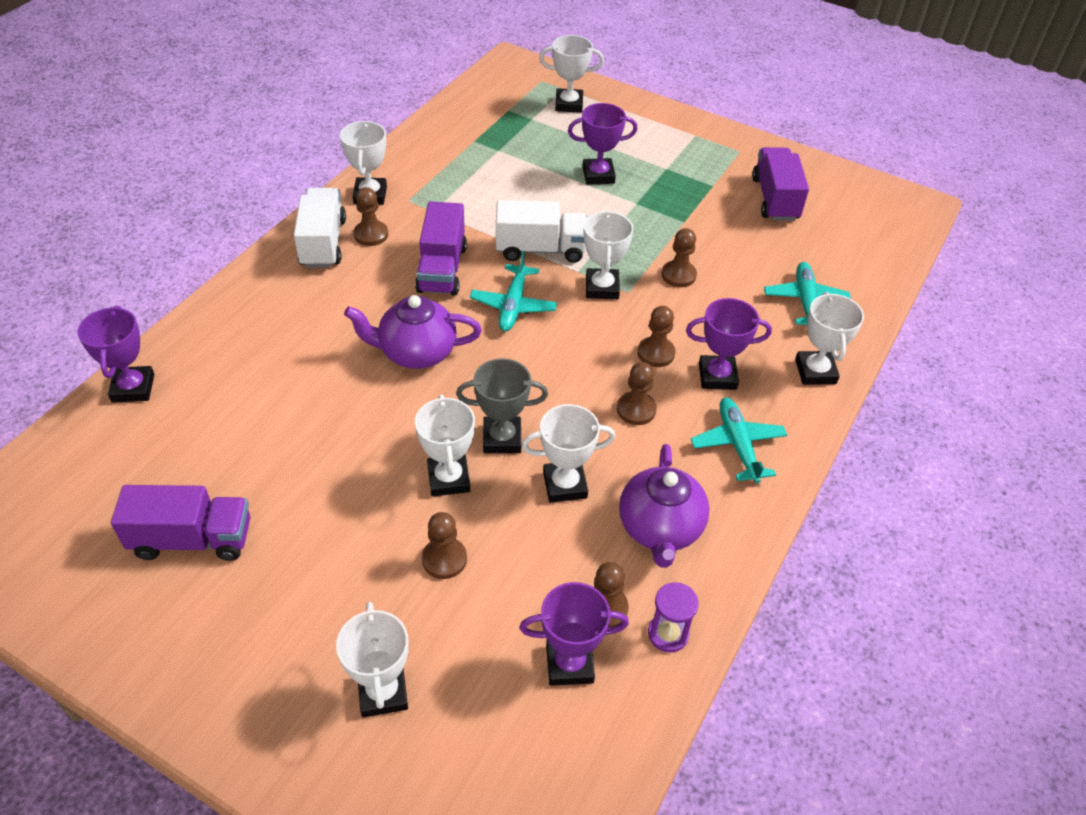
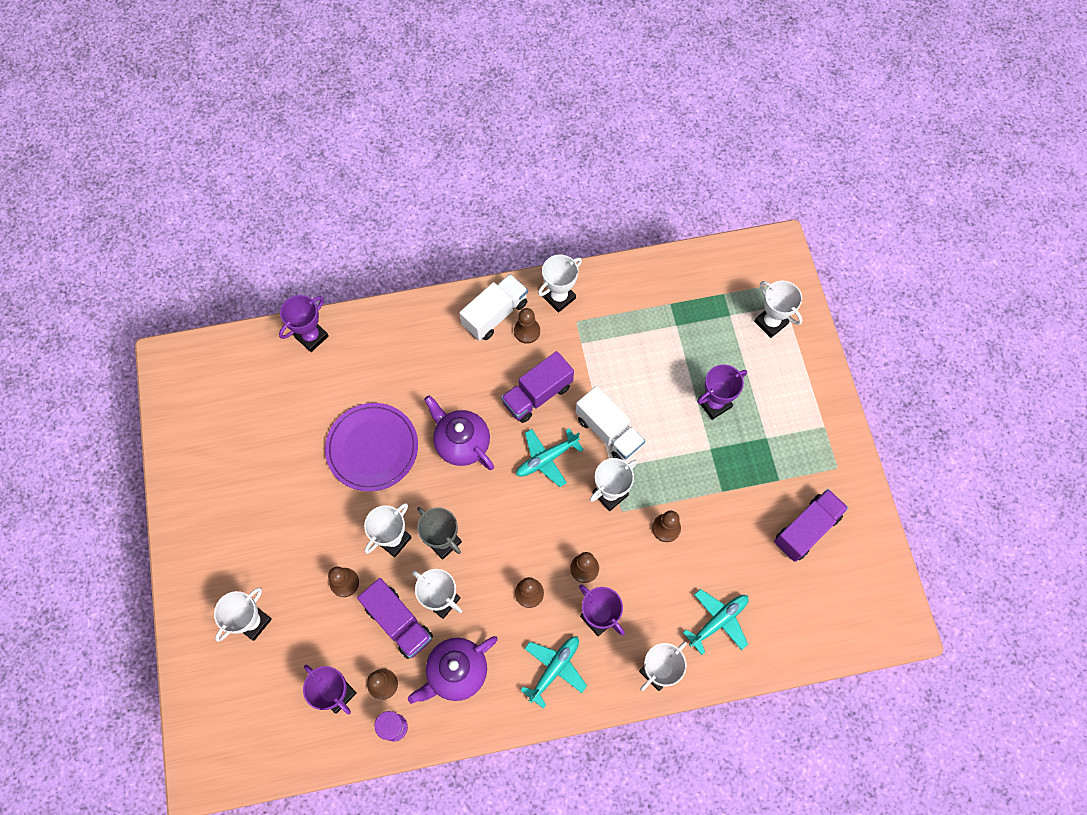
camera: 50 degrees right, 20 degrees up
(192, 539) = (256, 459): purple truck -> purple truck (398, 622)
(326, 425) = (372, 448): none -> purple plate
(598, 175) = (714, 404): purple trophy -> purple trophy turned 75 degrees counterclockwise

